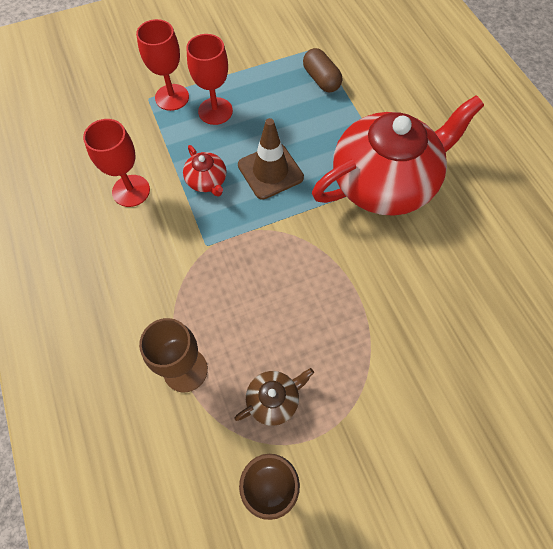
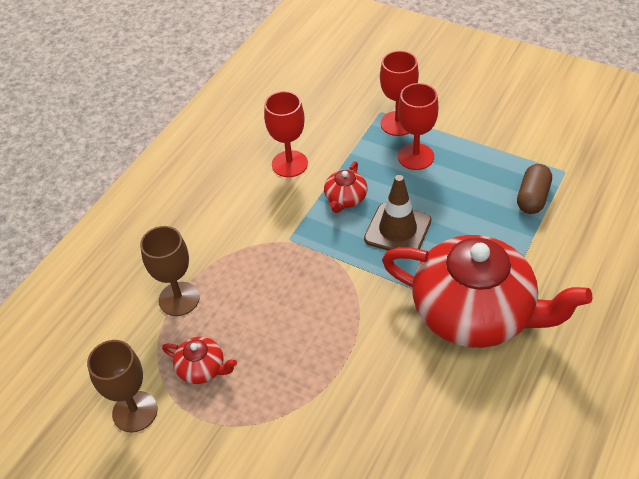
camera: 55 degrees right, 15 degrees down
(273, 399) = (202, 368): brown teapot -> red teapot

